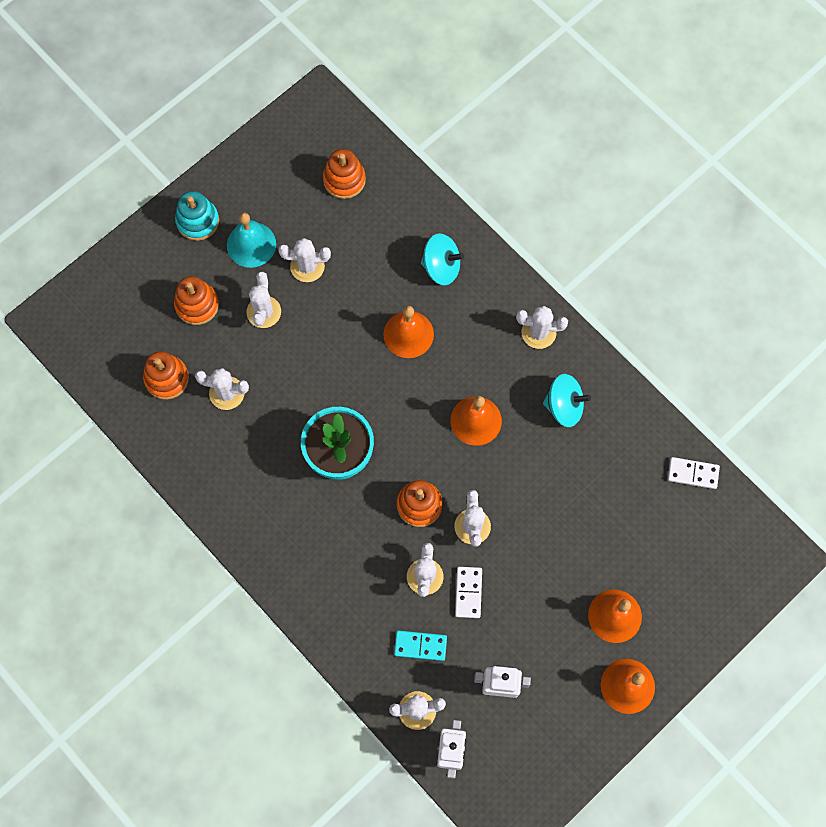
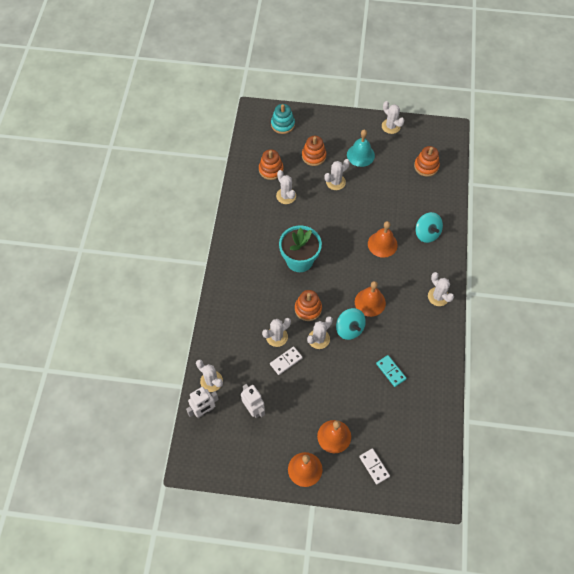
camera: 50 degrees right, 10 degrees down
(198, 221) = (350, 129): turquoise stacking toy -> turquoise stacking toy (283, 124)
(307, 266) = (372, 182): white cactus -> white cactus (391, 126)
(420, 646) = (242, 359): turquoise domino -> turquoise domino (390, 371)
(564, 406) = (414, 335): turquoise spinning top -> turquoise spinning top (349, 329)
(693, 474) = (438, 419): white domino -> white domino (374, 466)

